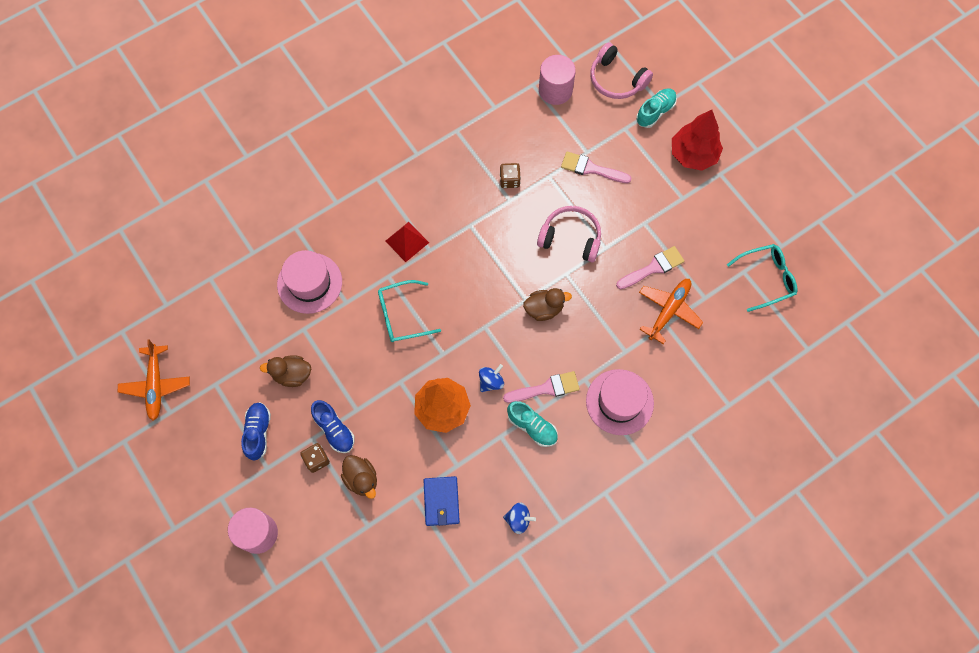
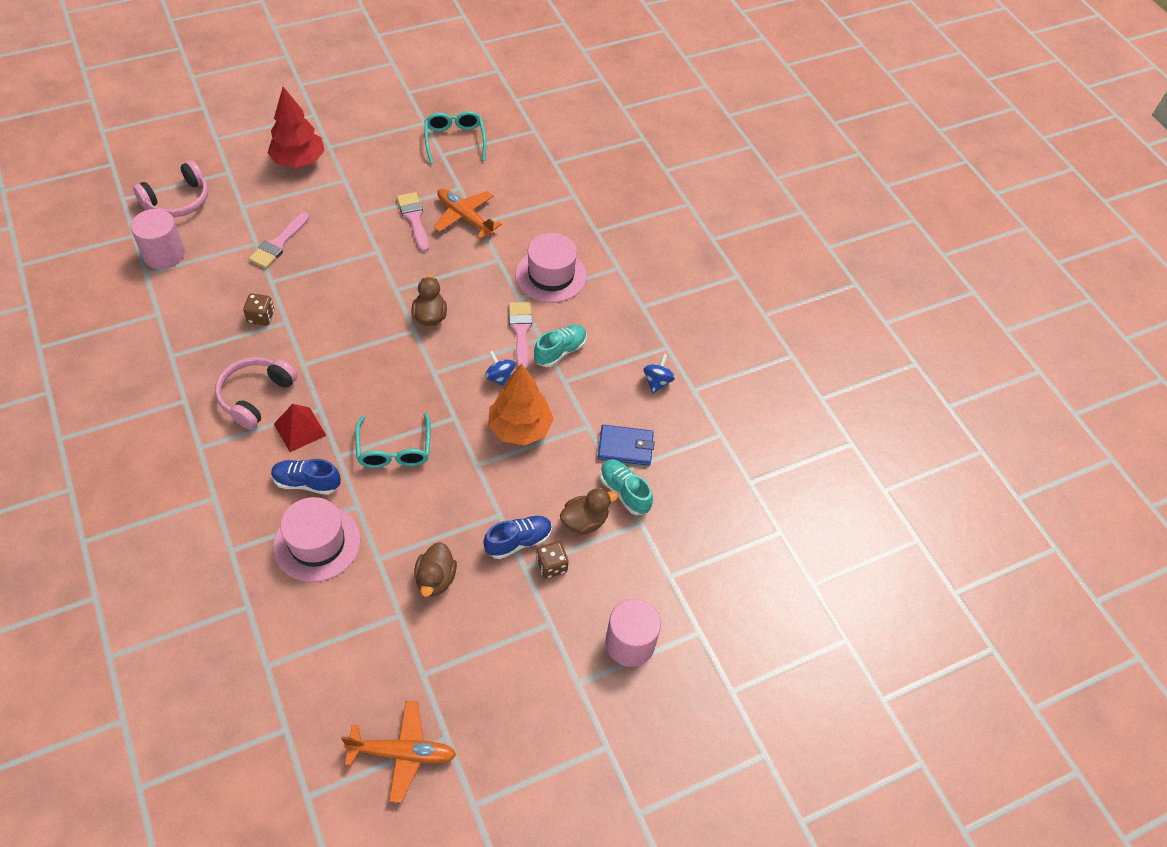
camera: 85 degrees left, 15 degrees down
(258, 433) = (502, 628): blue shoe -> blue shoe (307, 483)
(570, 238) = (354, 277): pink headphones -> pink headphones (255, 396)
(655, 112) = (234, 178): turquoise shoe -> turquoise shoe (624, 492)

